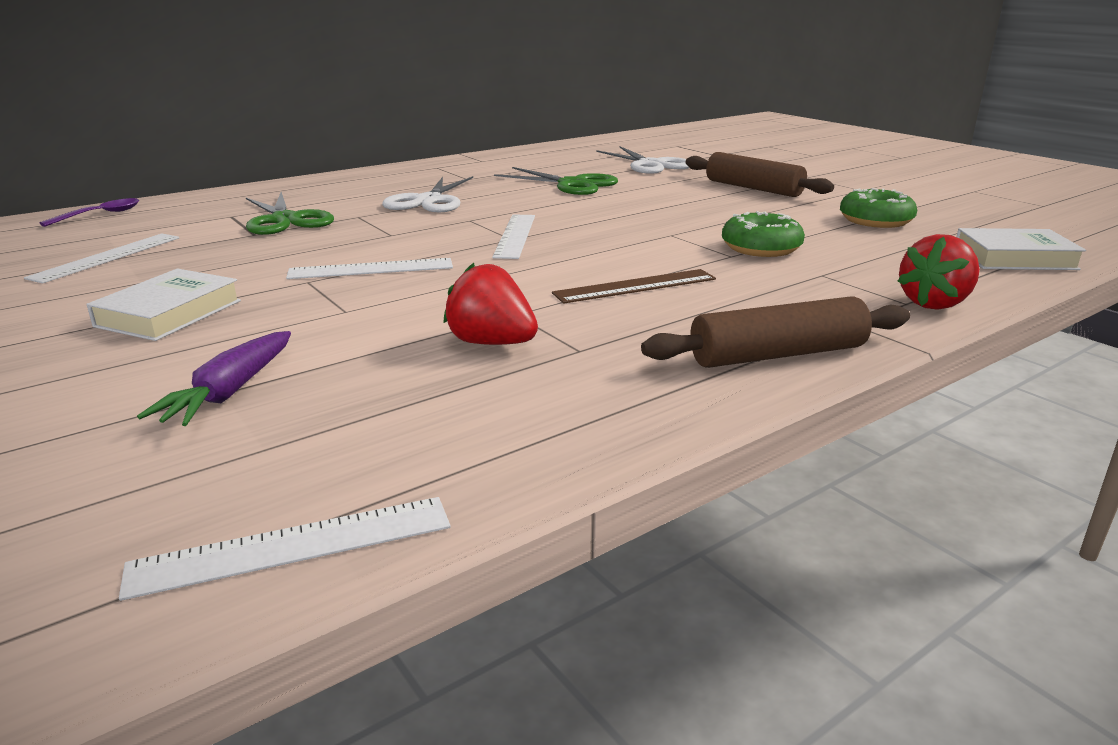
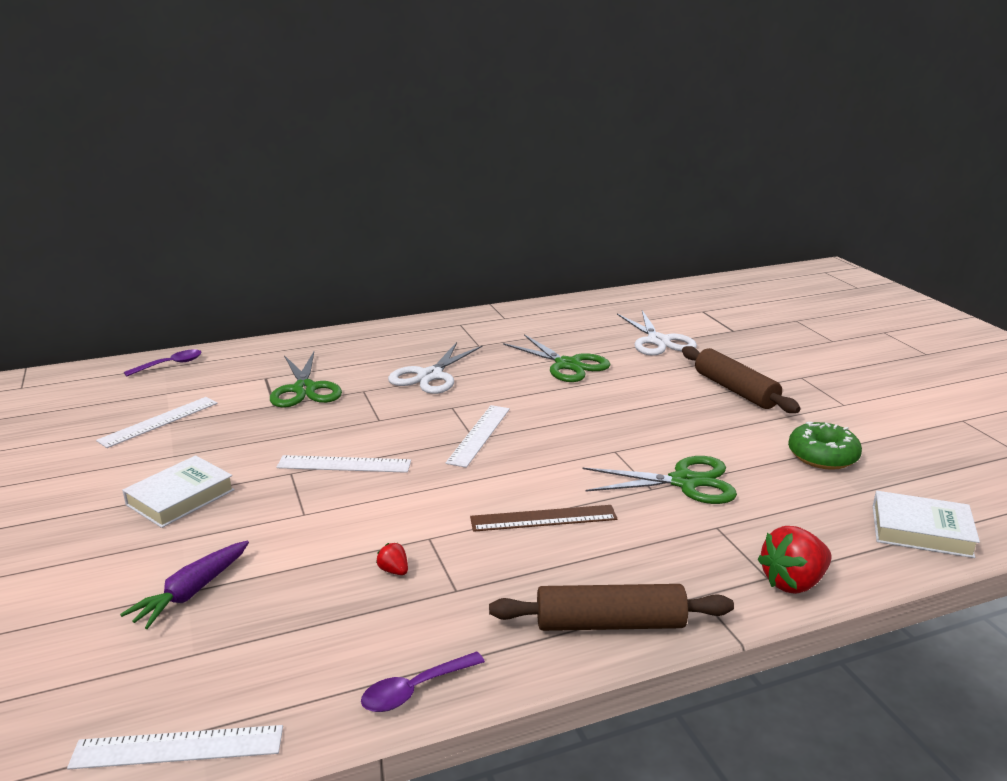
camera: 15 degrees right, 0 degrees up
(491, 343) = (394, 571): red strawberry -> red strawberry, size x0.48
(593, 439) = (415, 690): none -> purple spoon
(761, 248) = (684, 482): green donut -> green scissors

